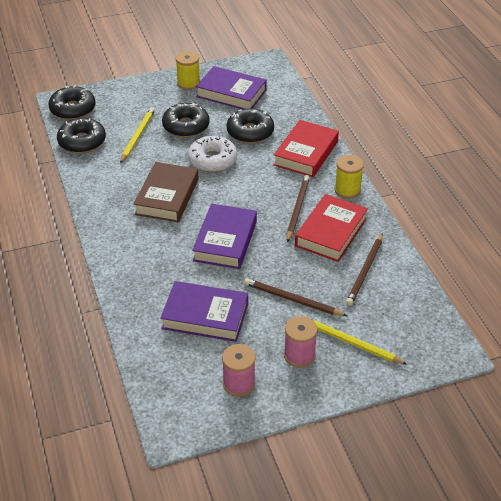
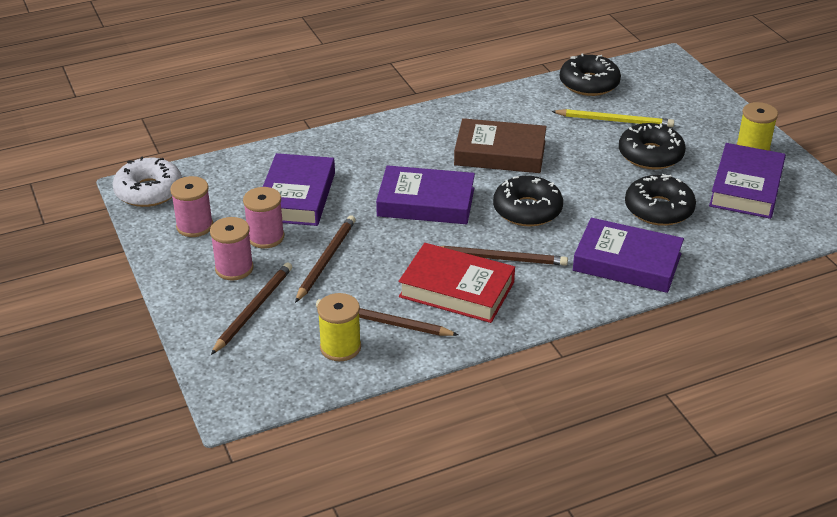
camera: 85 degrees right, 5 degrees down
(73, 109) = (652, 70): black donut -> black donut (527, 210)
(212, 160) = (584, 182): white donut -> white donut (149, 191)
(259, 336) = (265, 237): none -> pink spool
(306, 153) = (627, 262): red book -> purple book
(347, 190) = (552, 304): yellow spool -> yellow spool (340, 347)
(350, 342) = (253, 309): yellow pencil -> brown pencil

